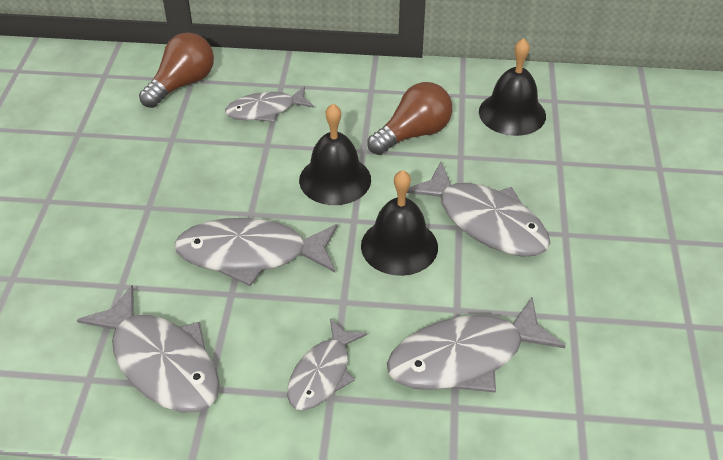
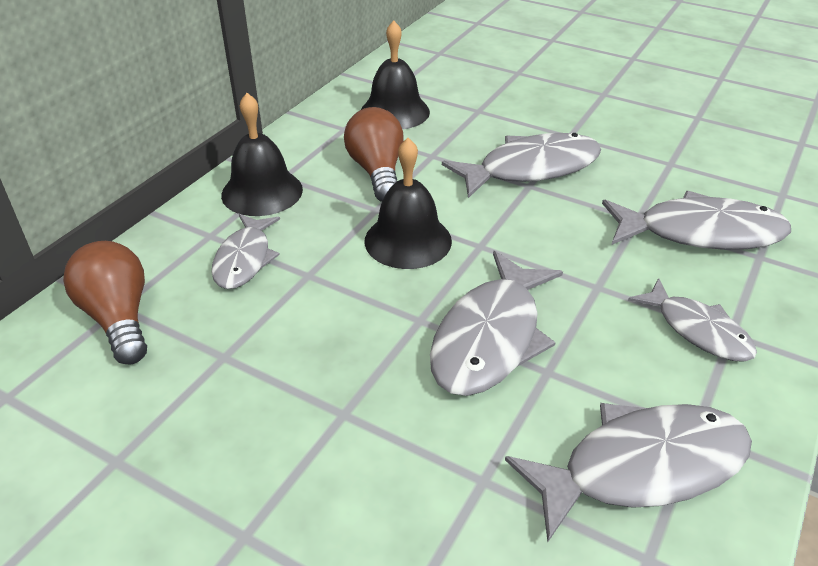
camera: 65 degrees left, 5 degrees down
(399, 246) = (536, 227): black bell -> black bell (262, 192)
(464, 357) = (701, 233): grey fish -> grey fish turned 90 degrees counterclockwise

